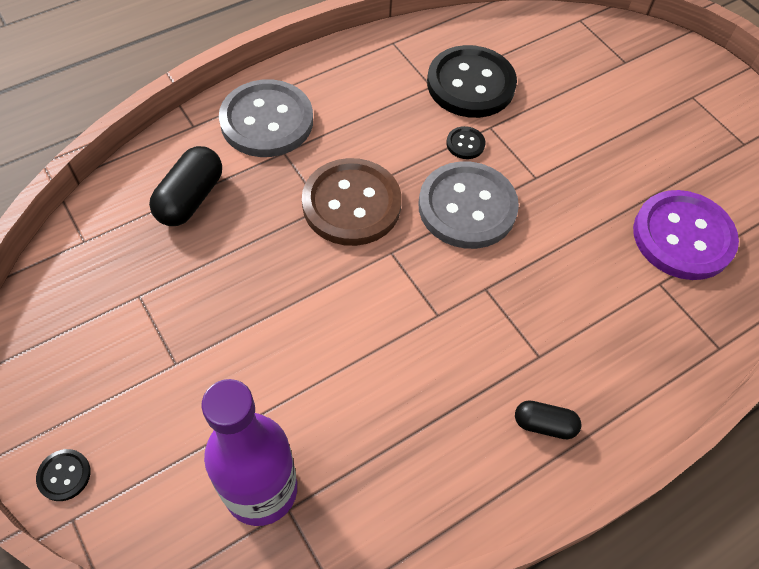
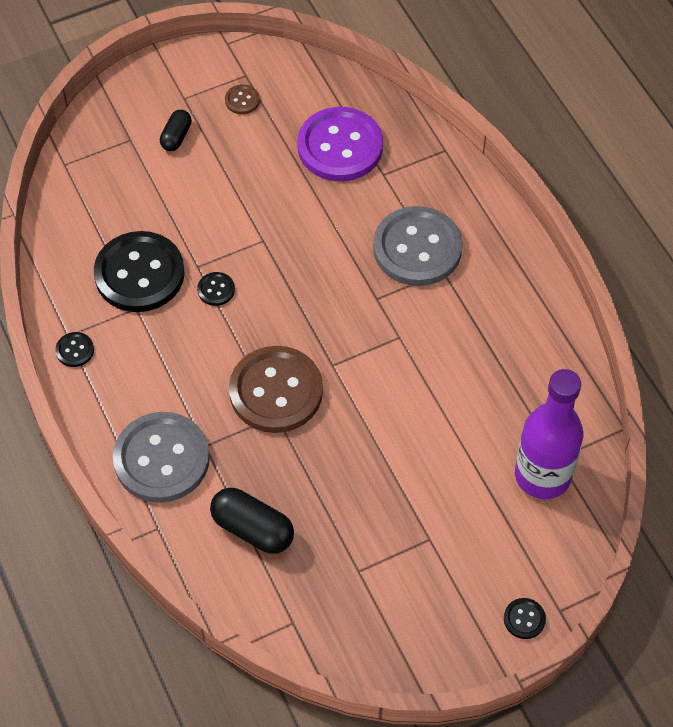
camera: 80 degrees left, 0 degrees up
(377, 49) = (75, 350): none -> black button
(467, 207) = (290, 299): grey button -> grey button (417, 248)
(544, 425) = (501, 278): black capsule -> black capsule (176, 137)
(709, 143) = (242, 100): none -> brown button

